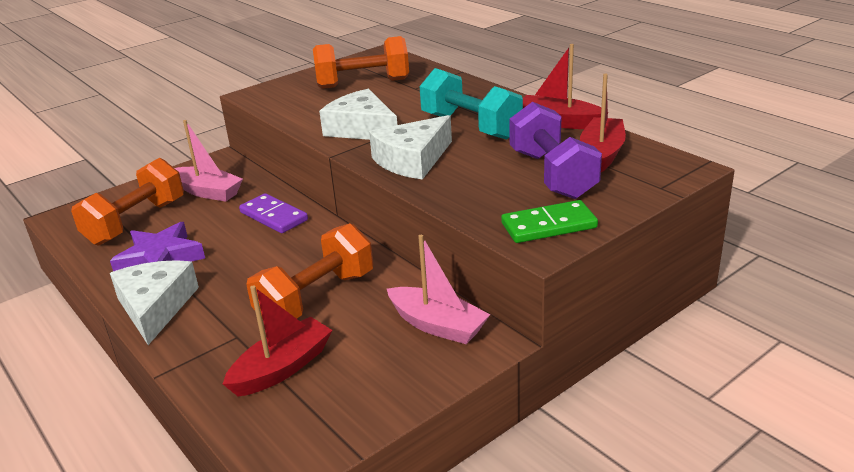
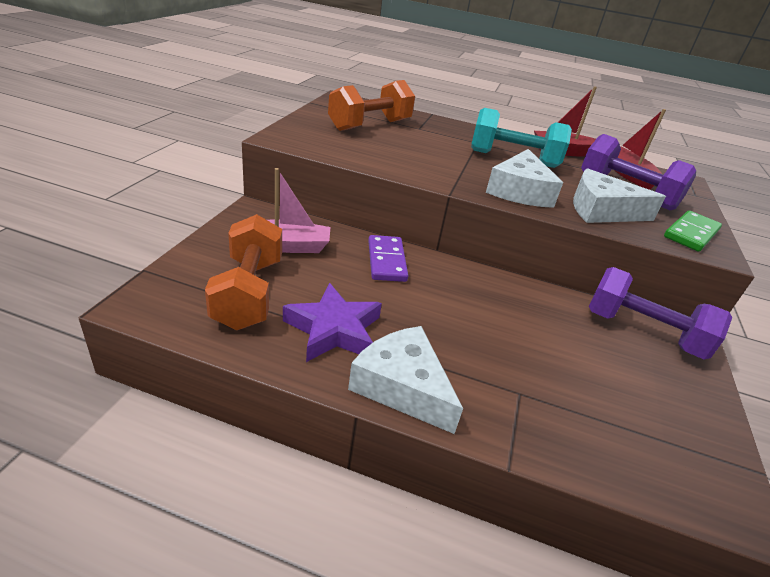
camera: 40 degrees left, 5 degrees up
(273, 216) = (386, 261): purple domino -> purple domino turned 75 degrees clockwise
(282, 368) = (599, 412): red boat -> none
(316, 298) = (530, 333): orange dumbbell -> none
(362, 129) = (435, 167): white cheese -> white cheese (602, 210)
(437, 325) = (643, 332): pink boat -> purple dumbbell

